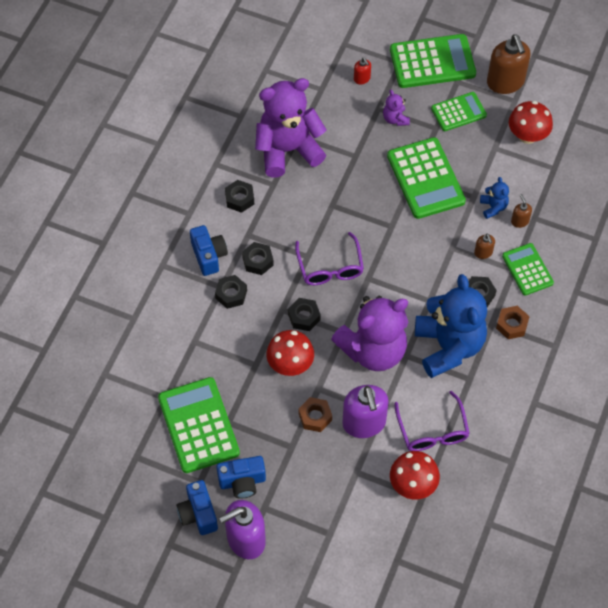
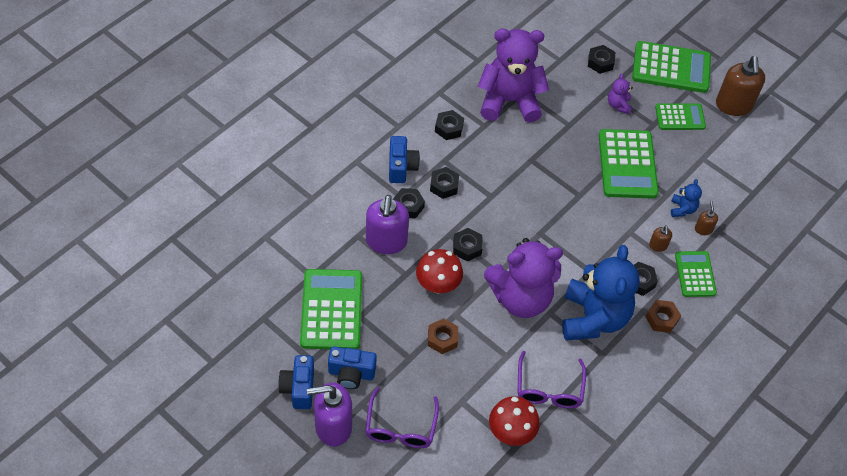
camera: 15 degrees right, 5 degrees down
(330, 267) = (508, 212): purple glasses -> purple glasses (400, 427)
(362, 79) = (600, 62): red soap dispenser -> black nut
(364, 423) = (486, 360): purple soap dispenser -> purple soap dispenser (386, 242)
(527, 135) = (738, 157): red mushroom -> none

